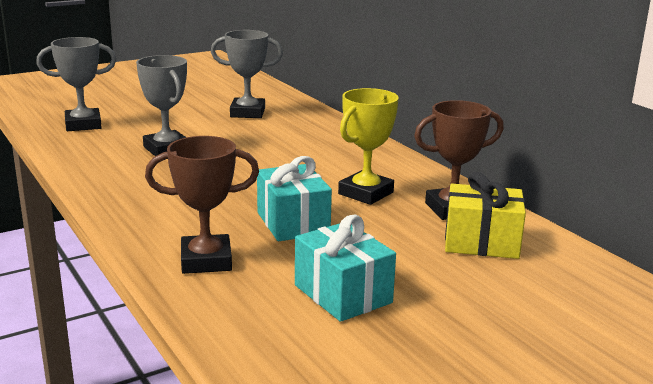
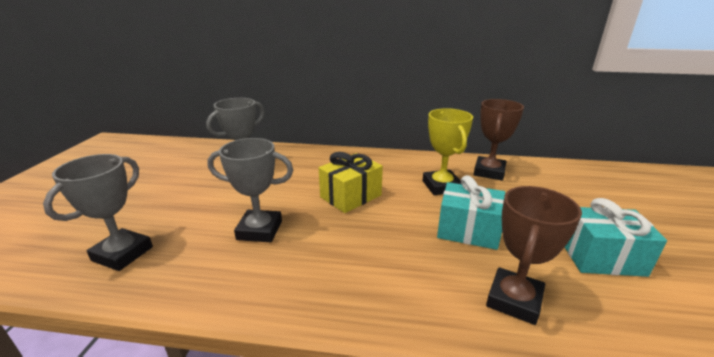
camera: 50 degrees left, 5 degrees up
(481, 242) = (542, 182): yellow gift -> yellow gift (351, 196)

